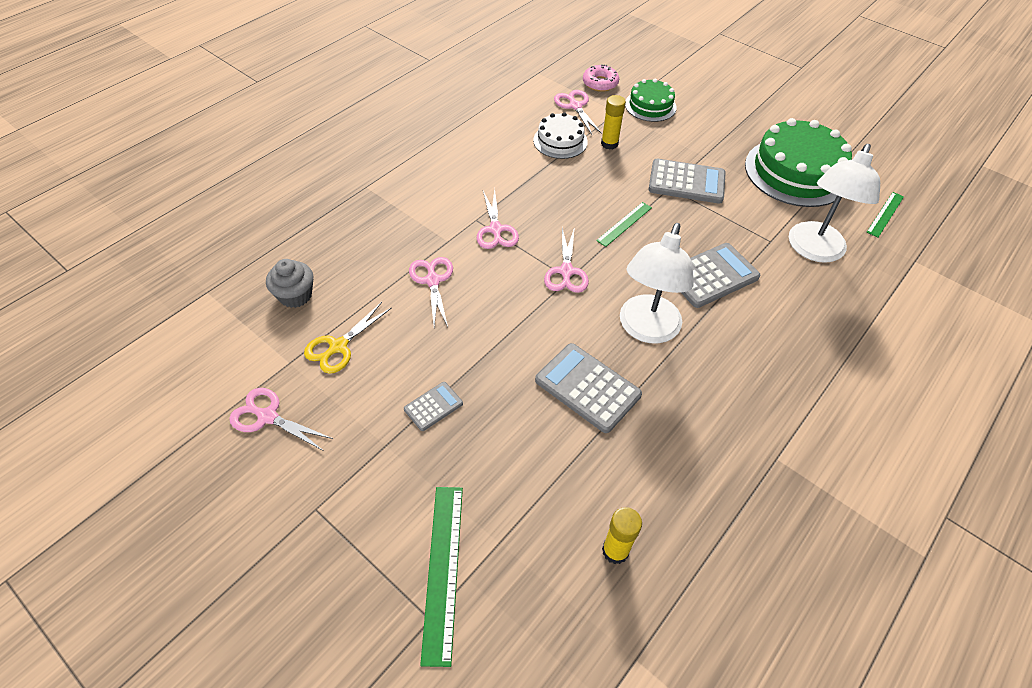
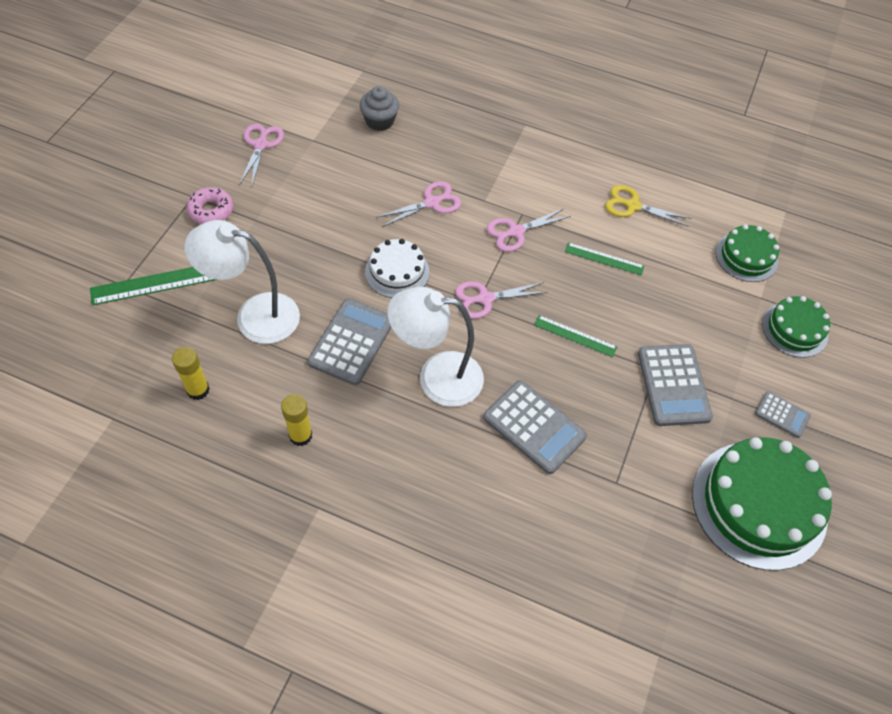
camera: 70 degrees right, 5 degrees up
(338, 347) = (337, 163): yellow scissors -> yellow scissors (632, 206)
(433, 406) = (299, 239): grey calculator -> grey calculator (782, 415)
(560, 141) = (677, 255): white cake -> white cake (397, 272)
(575, 106) = (746, 257): pink scissors -> green cake
(600, 83) = (805, 272): pink donut -> pink donut (211, 210)
(609, 144) = (698, 300): yellow glue stick -> yellow glue stick (300, 435)
(813, 250) = (621, 531): white lamp -> white lamp (254, 316)
(885, 214) = (732, 618): green ruler -> green ruler (604, 259)

